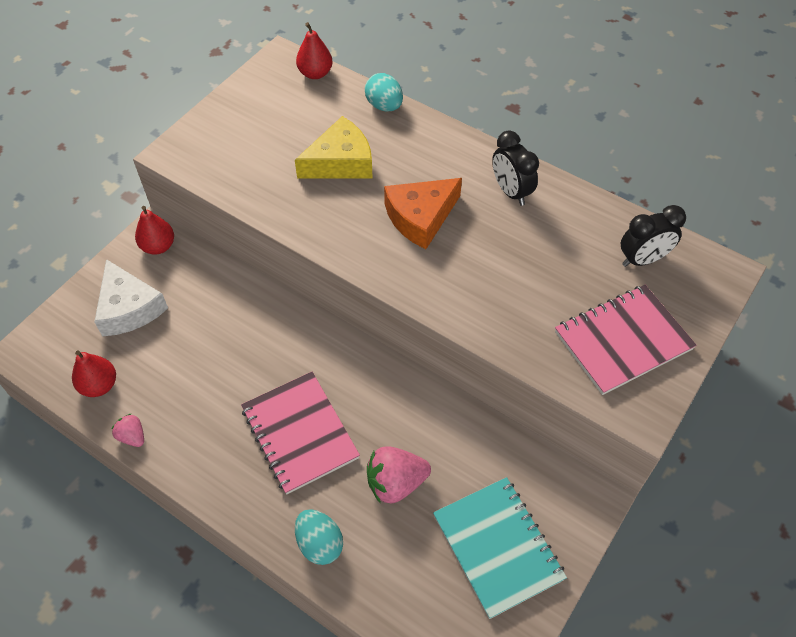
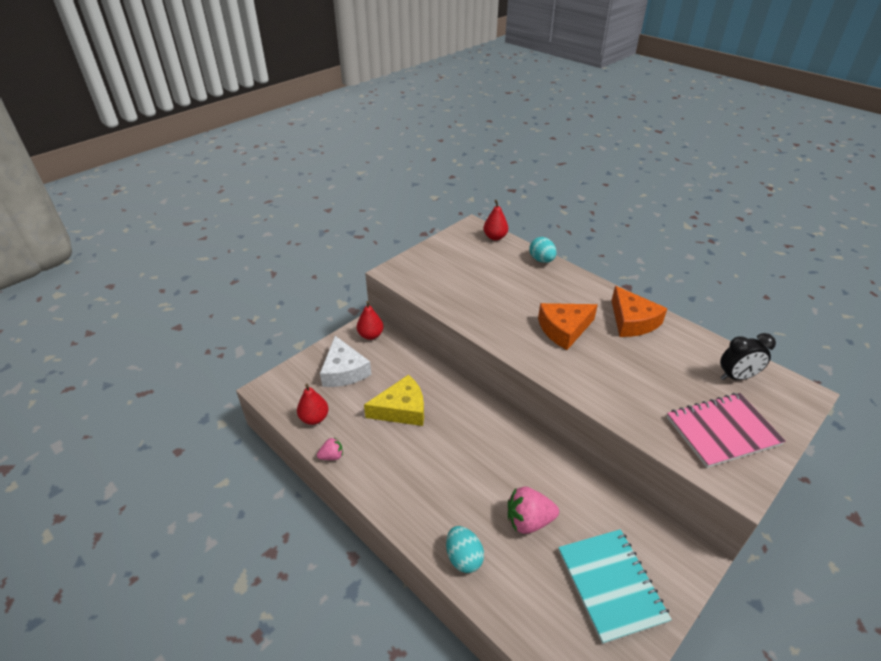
camera: 10 degrees right, 15 degrees down
(132, 436) = (332, 456): pink strawberry -> pink strawberry turned 105 degrees clockwise
(300, 433) = (457, 472): pink notebook -> none
(340, 162) = (508, 289): yellow cheese -> yellow cheese (401, 409)
(511, 192) = (632, 321): black clock -> orange cheese

